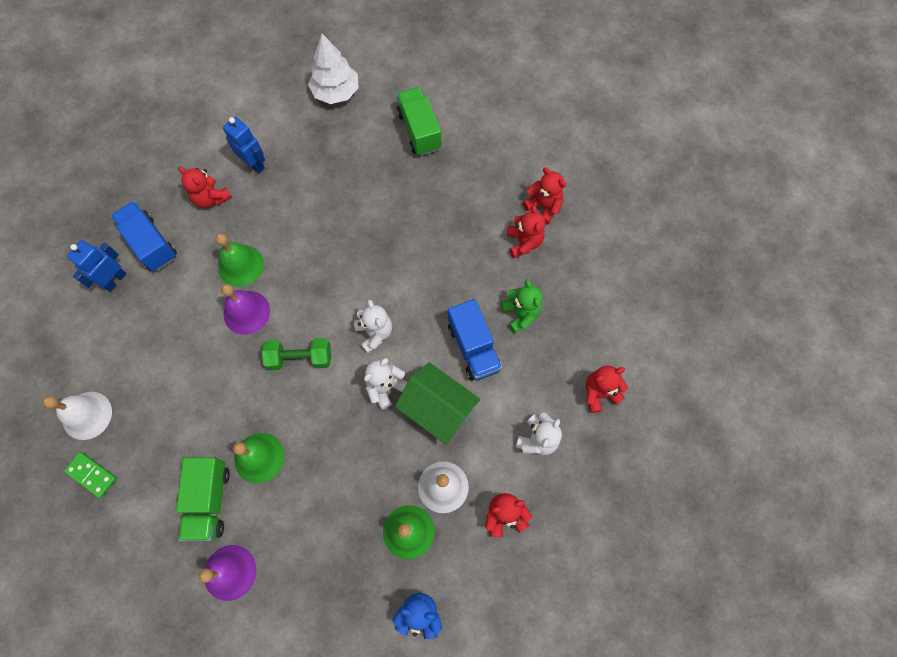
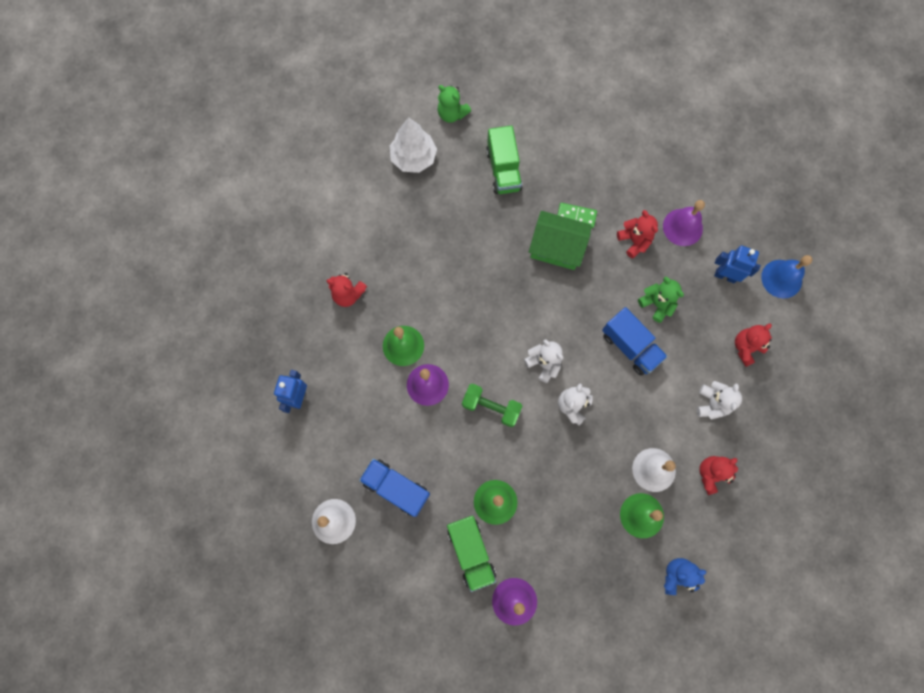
camera: 20 degrees left, 5 degrees up
(92, 474) = (362, 568): green domino -> green domino (576, 216)
(151, 244) = (315, 354): blue truck -> blue truck (396, 488)
(254, 164) = (372, 250): blue robot -> blue robot (725, 276)
(300, 358) = (491, 407): green dumbbell -> green dumbbell turned 45 degrees clockwise
(392, 63) = (452, 114): none -> green teddy bear
(419, 131) = (503, 170): green truck -> green truck turned 150 degrees counterclockwise
(438, 409) = (623, 408): green house -> green house (556, 248)
(543, 206) = (637, 203): red teddy bear -> none
(581, 245) = (682, 227): none -> purple bell
(669, 334) = (781, 278): none -> blue bell

